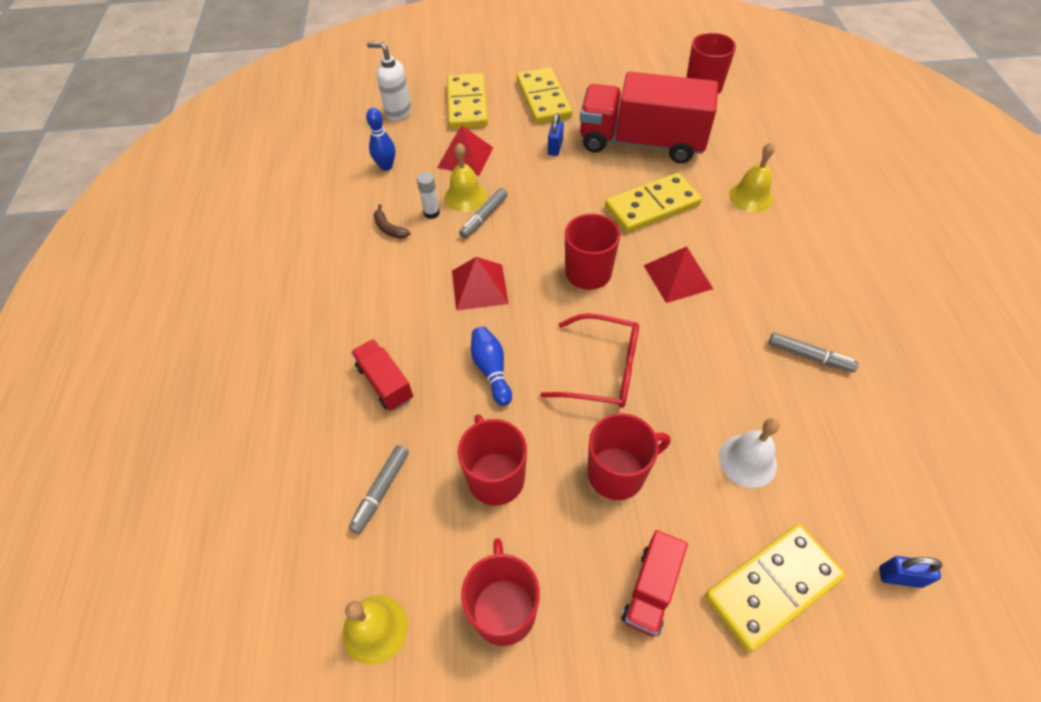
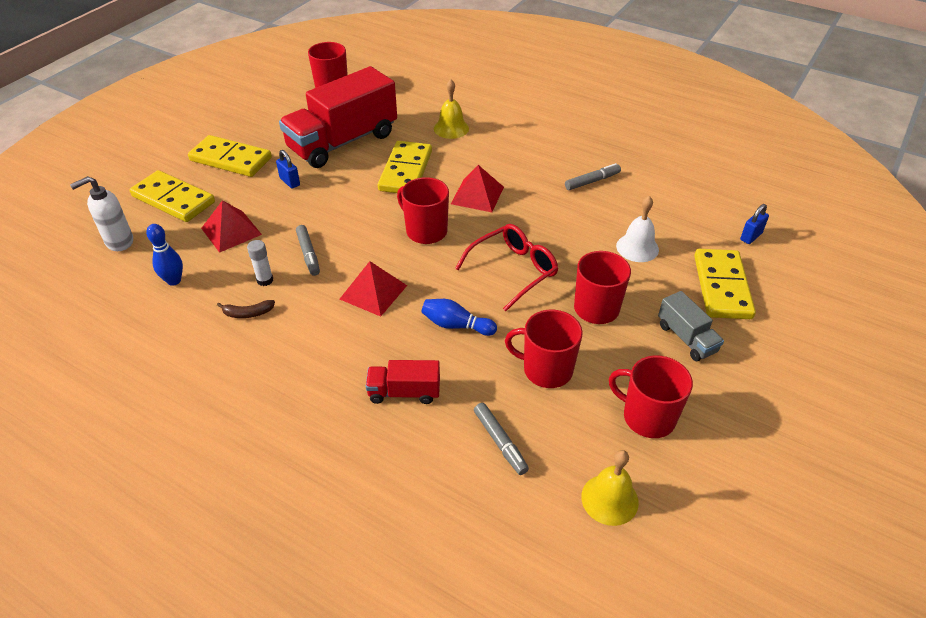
camera: 55 degrees left, 10 degrees down
(465, 196) = (273, 253): yellow bell -> none
(651, 589) = (686, 338): red truck -> grey truck

